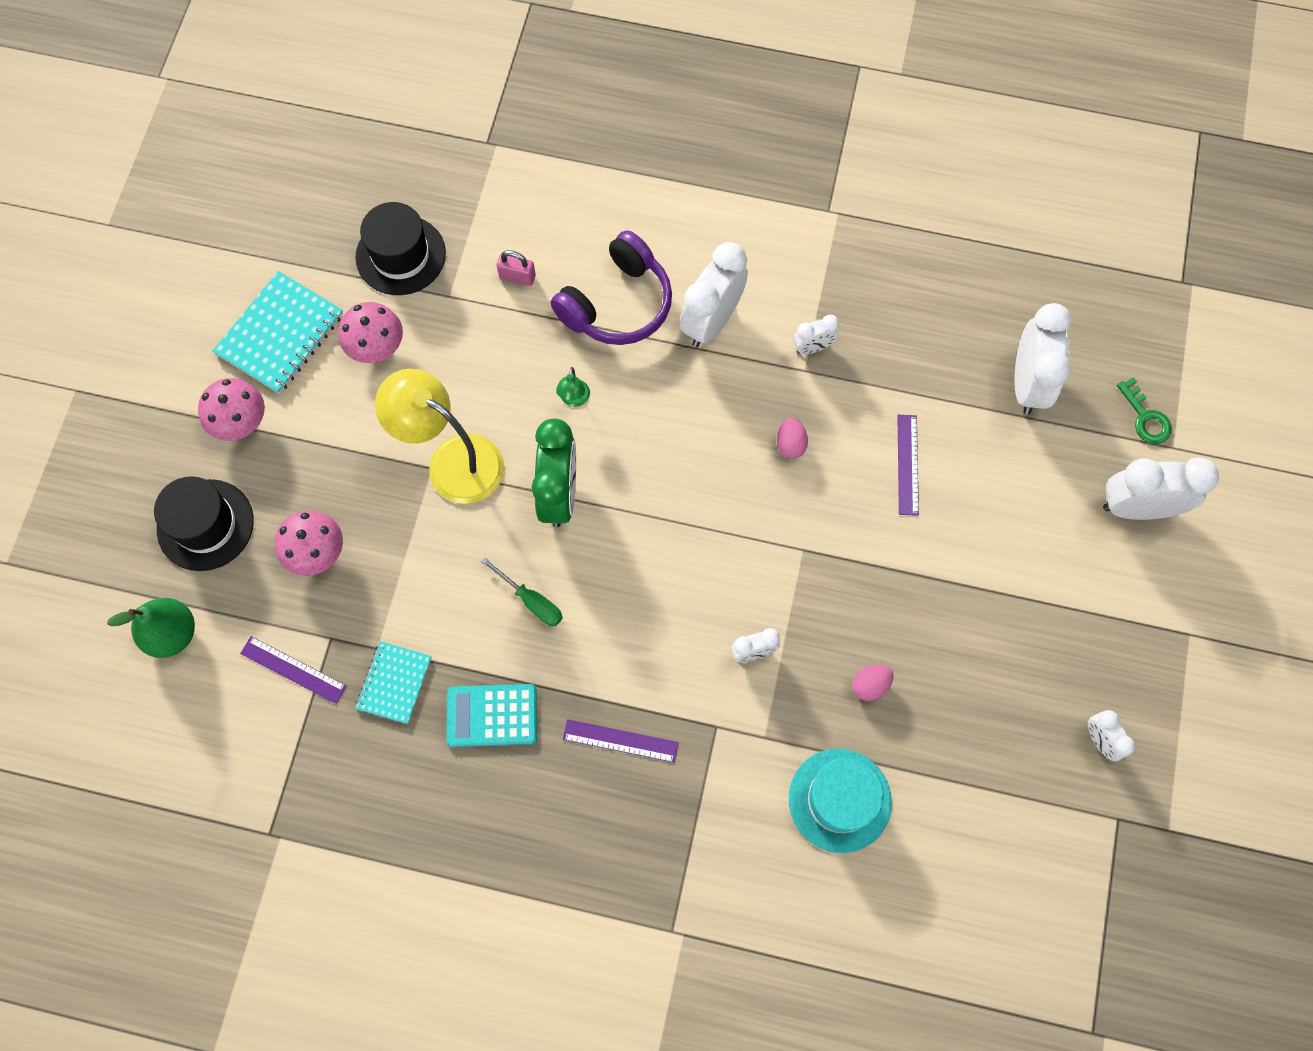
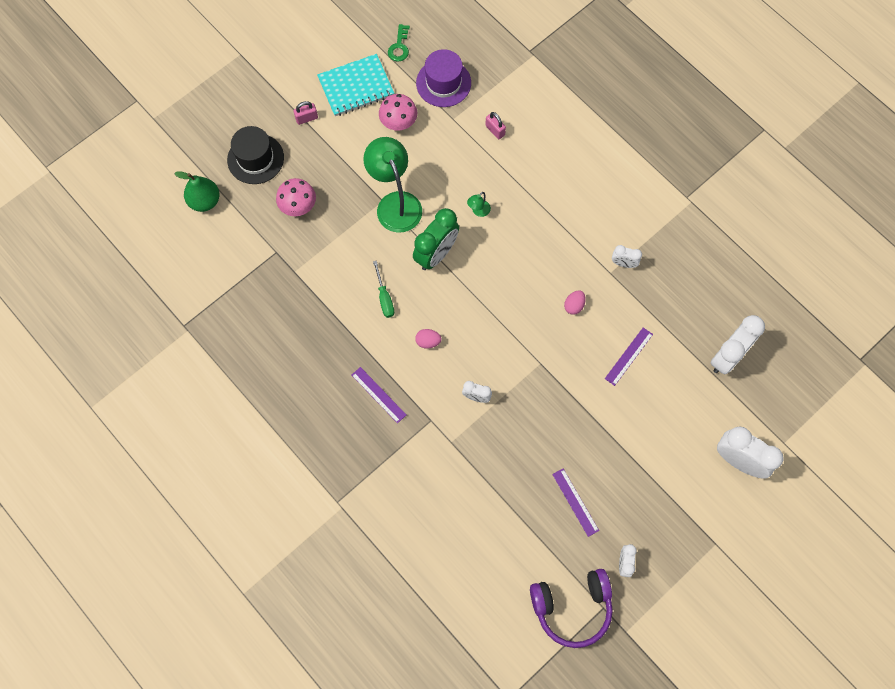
camera: 35 degrees right, 0 degrees up
(240, 421) = (306, 118): pink mushroom -> pink padlock
(293, 670) = (248, 255): purple ruler -> purple ruler (575, 502)
(394, 683) = (290, 293): turquoise notebook -> none
(400, 255) = (443, 83): black hat -> purple hat
(452, 460) = (395, 203): yellow lamp -> green lamp
(492, 715) = (325, 340): turquoise calculator -> none
(617, 304) = (536, 176): purple headphones -> purple headphones (572, 607)
(711, 321) = (579, 216): white clock -> none
(839, 800) = (466, 498): turquoise hat -> none
(870, 685) = (524, 453): pink egg -> pink egg (428, 341)
(1145, 417) = (780, 417): green key -> green key (399, 46)

